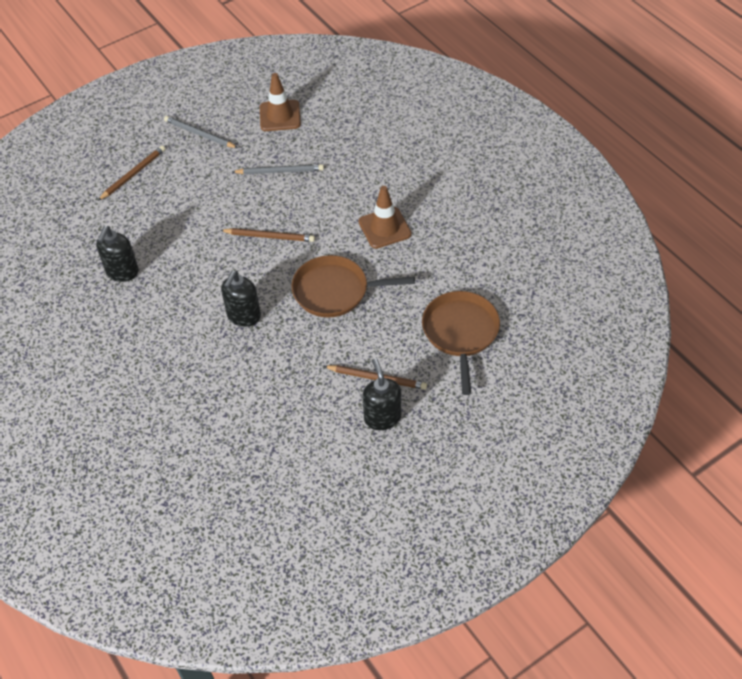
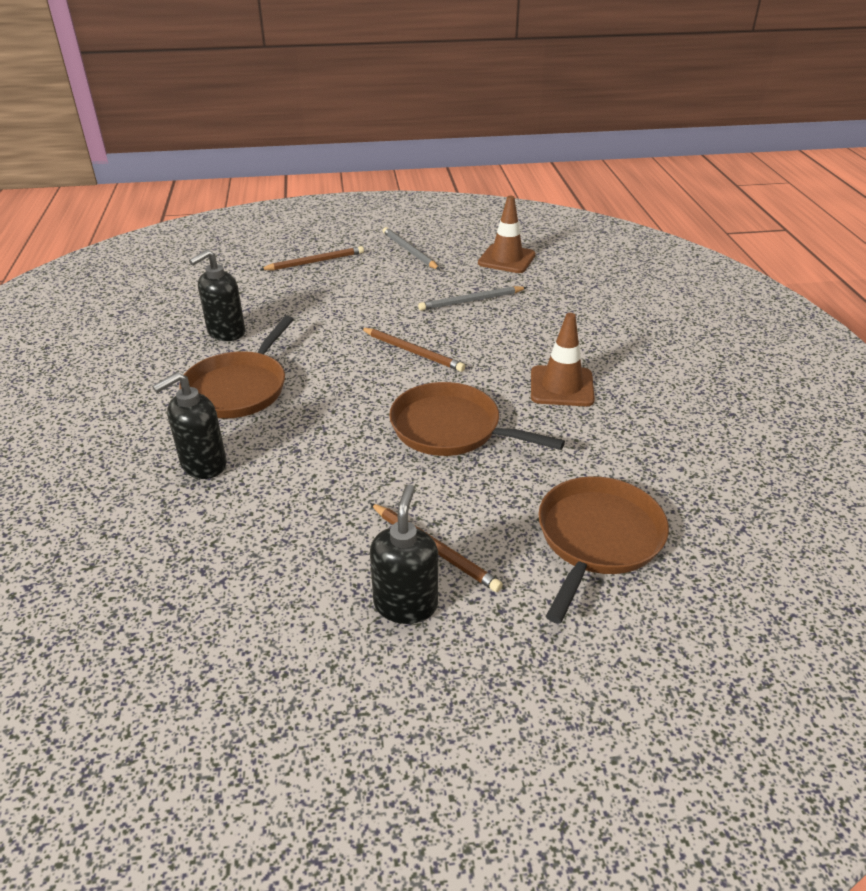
camera: 25 degrees right, 15 degrees down
(173, 317) = (239, 388): none -> brown pan
(243, 316) = (318, 415): black soap dispenser -> black soap dispenser (203, 465)
(280, 171) = (471, 301): grey pencil -> grey pencil turned 135 degrees clockwise

